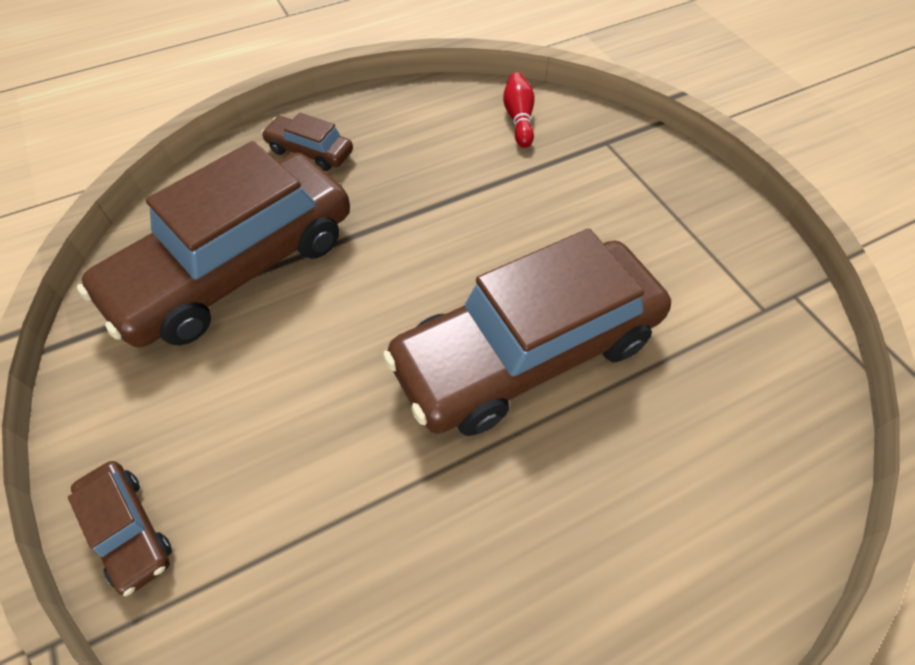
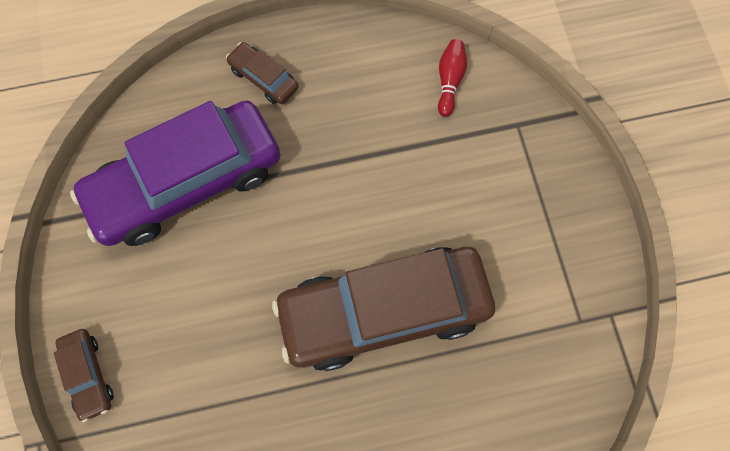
camera: 15 degrees right, 15 degrees up
(236, 267) = (186, 182): brown car -> purple car

